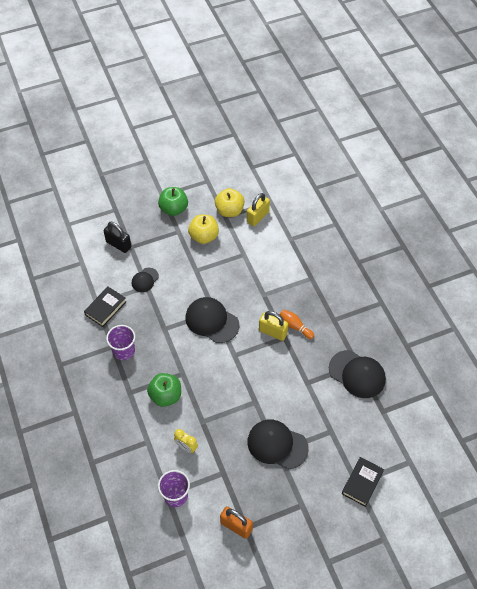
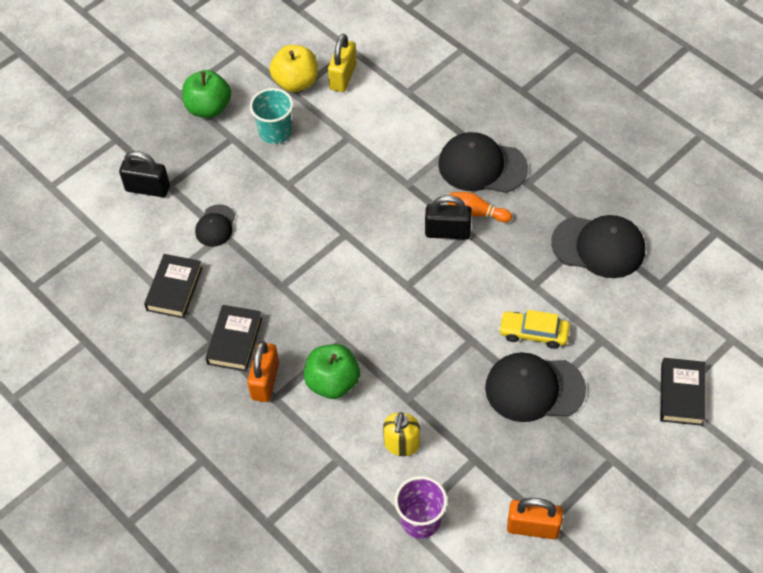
camera: 20 degrees left, 0 degrees up
(124, 351) = (235, 341): purple cup -> black book
(129, 380) = (265, 381): none -> orange padlock
(186, 447) = (401, 444): yellow clock -> yellow soap dispenser
(204, 236) = (275, 132): yellow apple -> turquoise cup
(212, 321) = (348, 249): black cap -> black cap (482, 166)
(273, 332) = (447, 232): yellow padlock -> black padlock
(293, 411) = (533, 333): none -> yellow car

